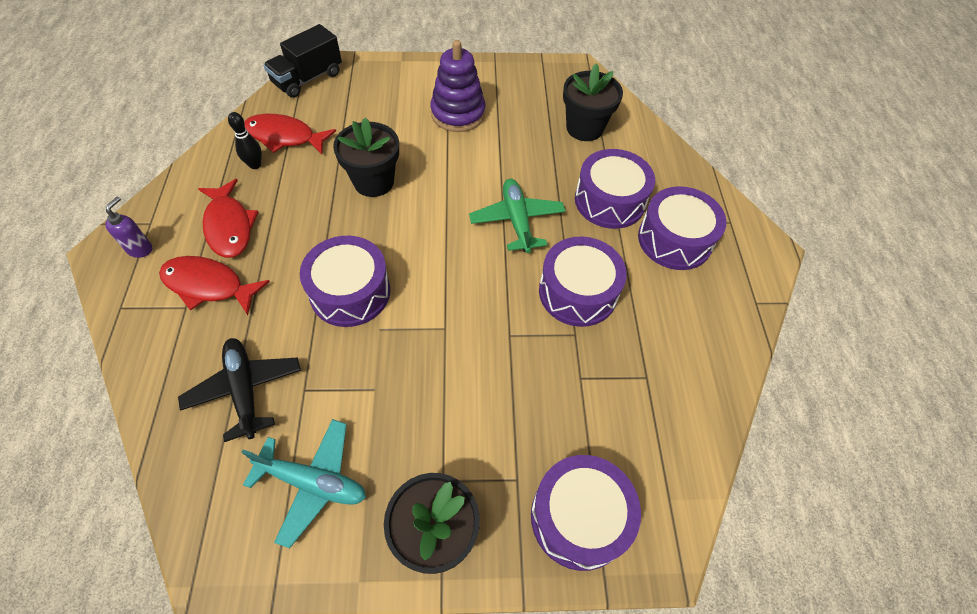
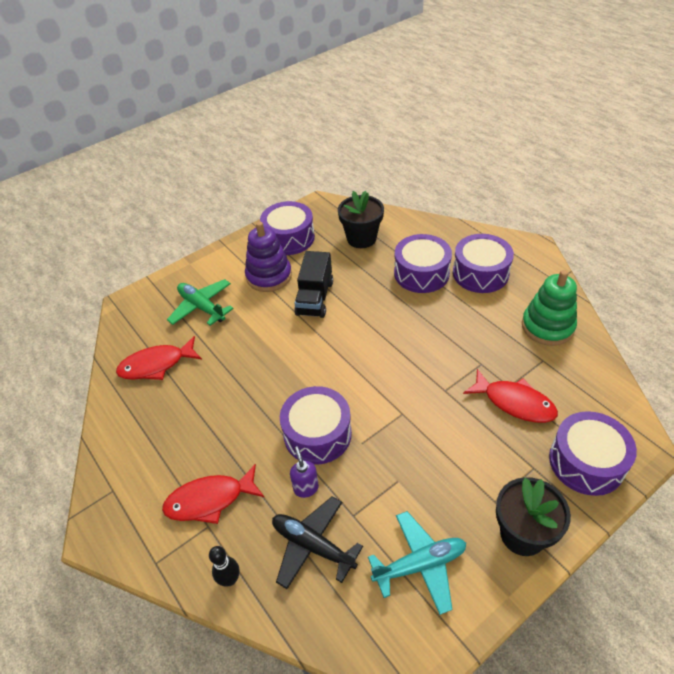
camera: 30 degrees left, 10 degrees down
(140, 249) = (125, 513): purple soap dispenser -> purple soap dispenser (306, 488)
(229, 226) = (181, 451): red fish -> red fish (514, 402)
(255, 165) = (154, 397): black bowling pin -> black bowling pin (230, 579)
(308, 78) = (130, 315): black truck -> black truck (315, 298)
(373, 182) = (257, 354): black flower pot -> none
(517, 221) = (378, 320): green plane -> green plane (202, 307)
(577, 292) = (458, 338): purple drum -> purple drum (289, 238)
(691, 345) = (547, 326): none -> green stacking toy

